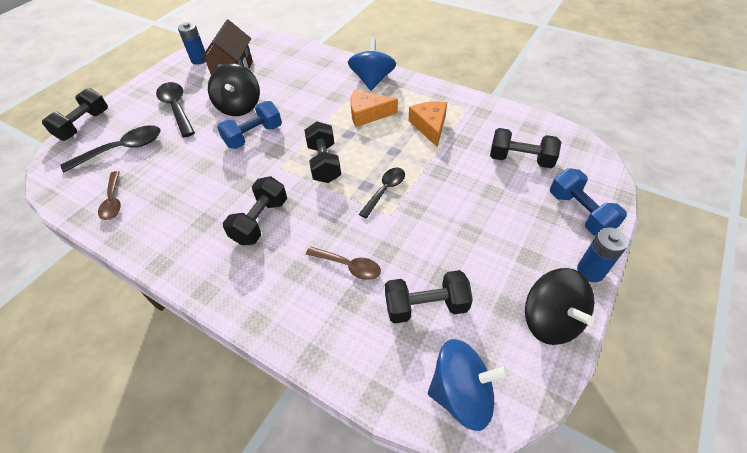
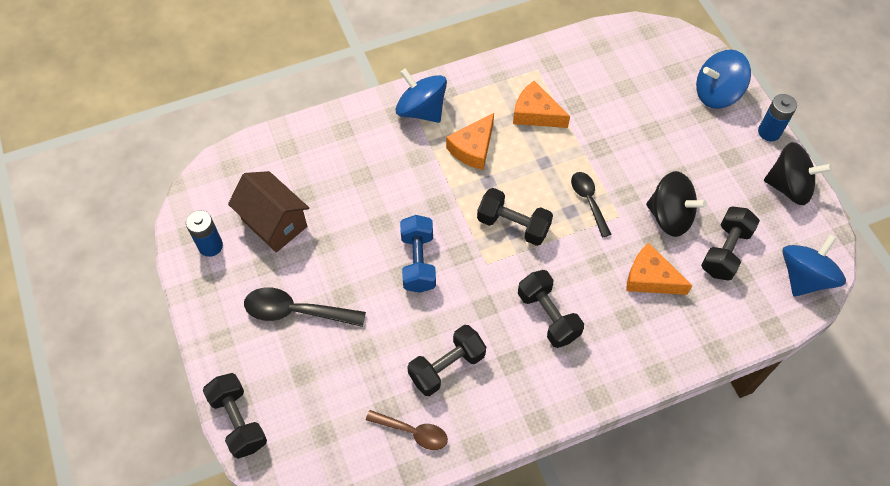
camera: 55 degrees left, 10 degrees up
(122, 149) = (328, 395): black spoon -> none
(239, 106) = (352, 250): black spinning top -> black spinning top (670, 216)
(348, 266) = (650, 278): brown spoon -> orange cheese
(520, 159) = (633, 83): black dumbbell -> black dumbbell (447, 367)
(580, 213) = (716, 93): blue dumbbell -> blue spinning top

